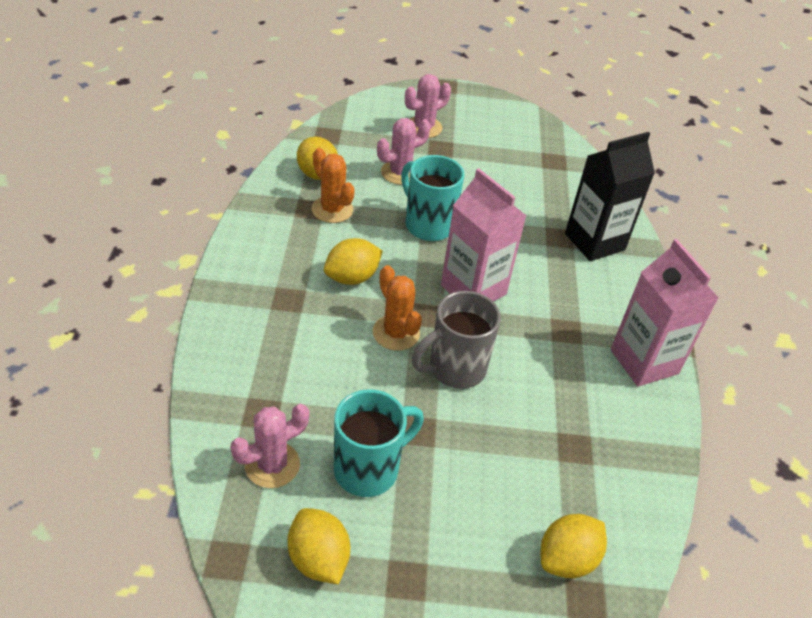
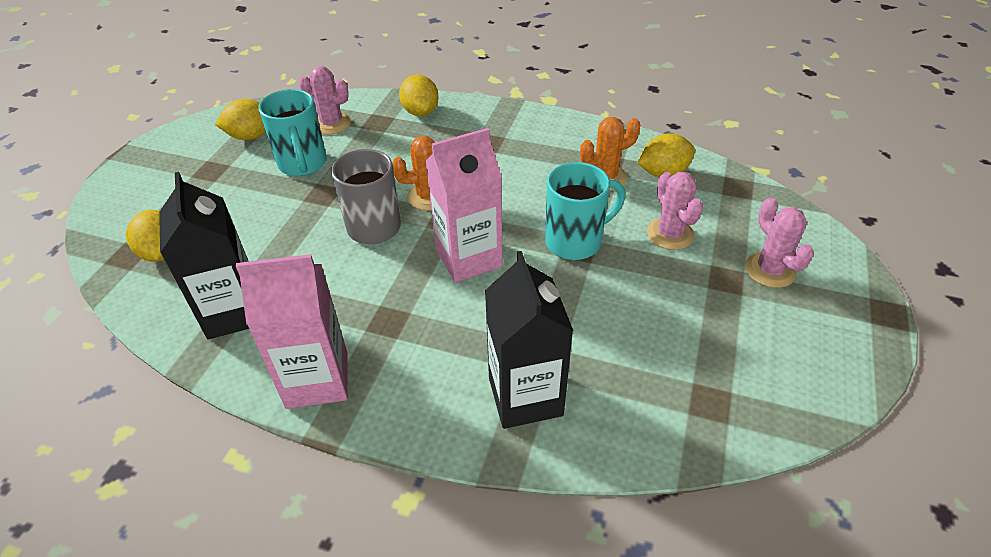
camera: 110 degrees right, 0 degrees up
(272, 465) = (331, 123): pink cactus -> pink cactus turned 45 degrees counterclockwise
(352, 277) = (505, 179): yellow lemon -> yellow lemon (420, 112)
(611, 449) = (234, 312): none -> black carton

